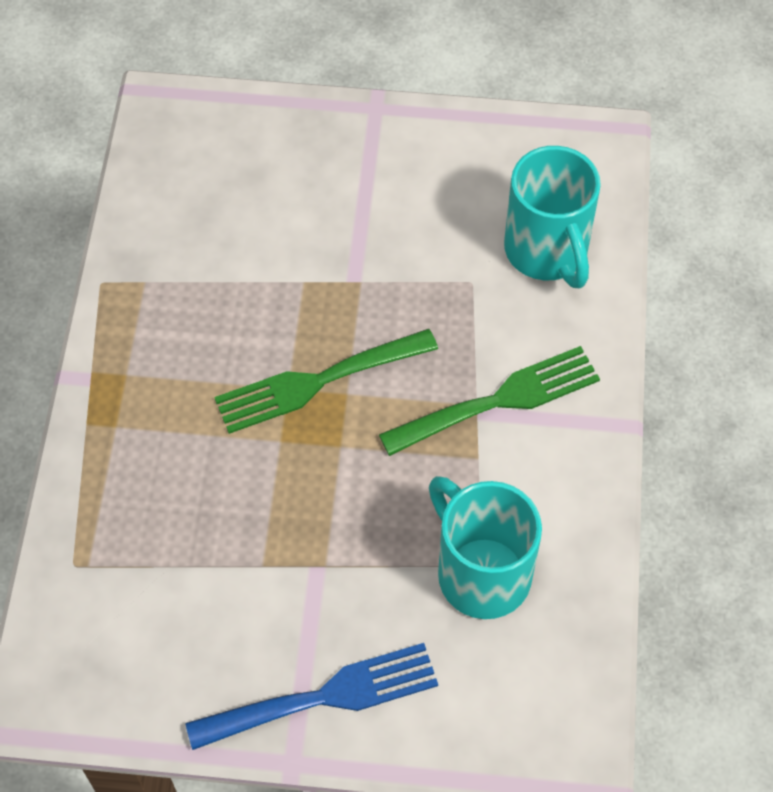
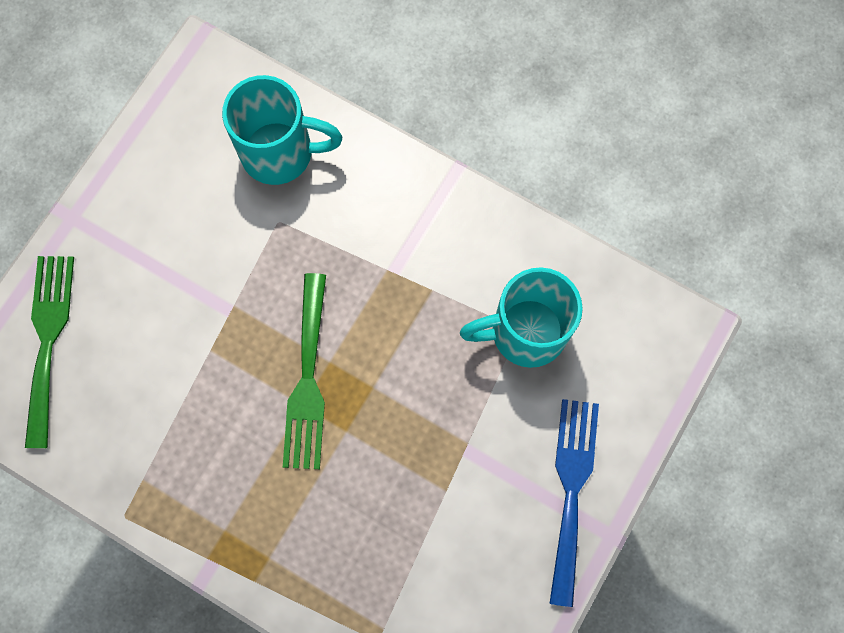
camera: 65 degrees left, 15 degrees up
(499, 400) = (391, 251): green fork -> green fork (48, 340)

